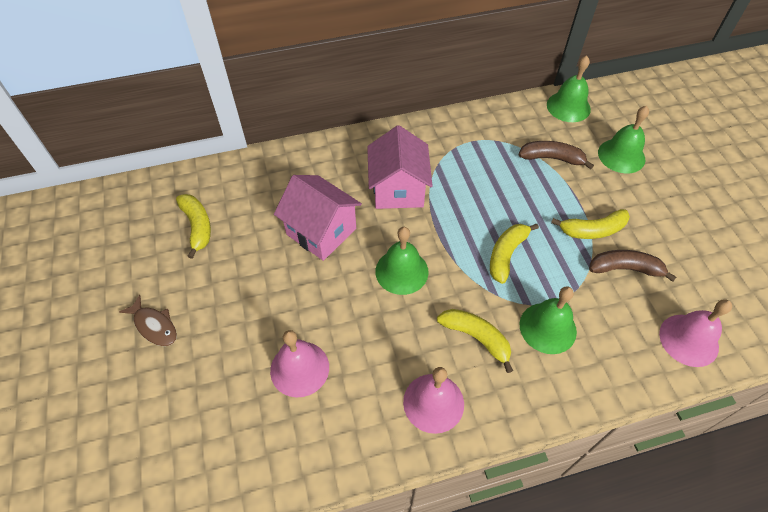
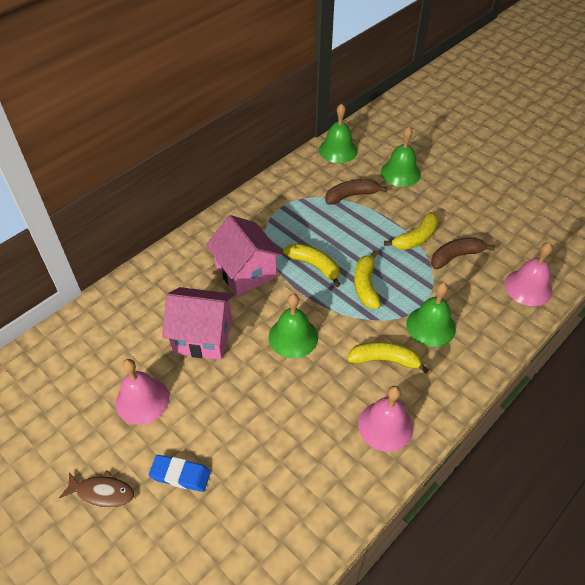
camera: 30 degrees left, 5 degrees down
(197, 227) = (83, 385): yellow banana -> yellow banana (314, 266)
(223, 346) = (180, 475): none -> blue eraser
(299, 368) = (261, 457): pink bell -> pink bell (142, 400)

